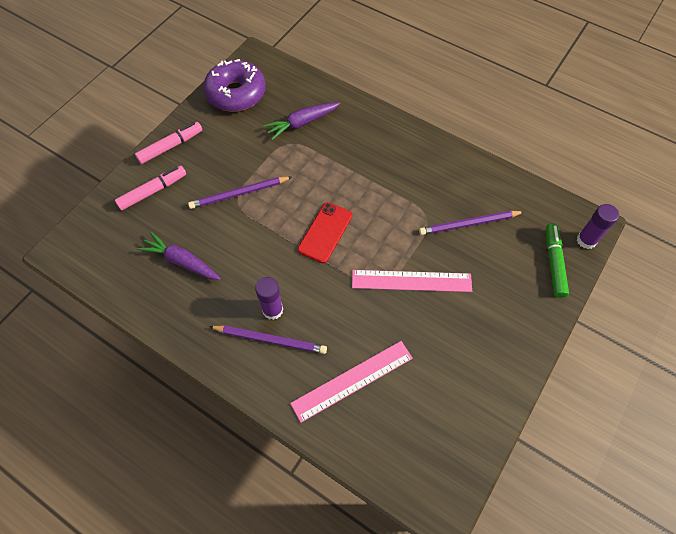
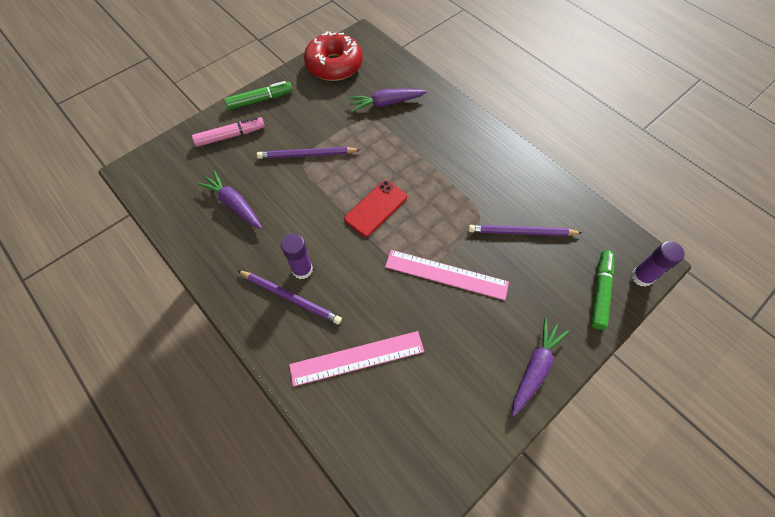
camera: 15 degrees right, 0 degrees up
(171, 146) = (260, 100): pink marker -> green marker
(236, 93) = (334, 65): purple donut -> red donut
(515, 347) = (535, 368): none -> purple carrot

